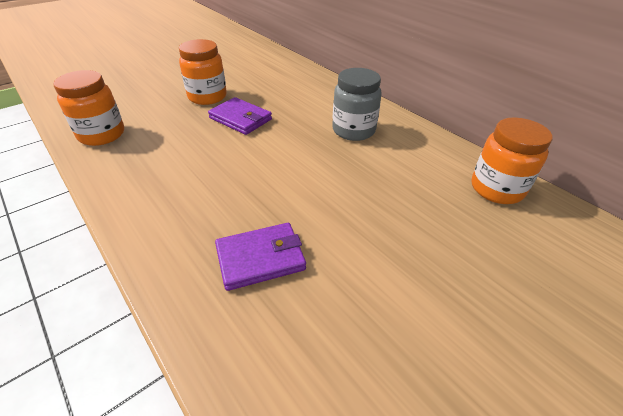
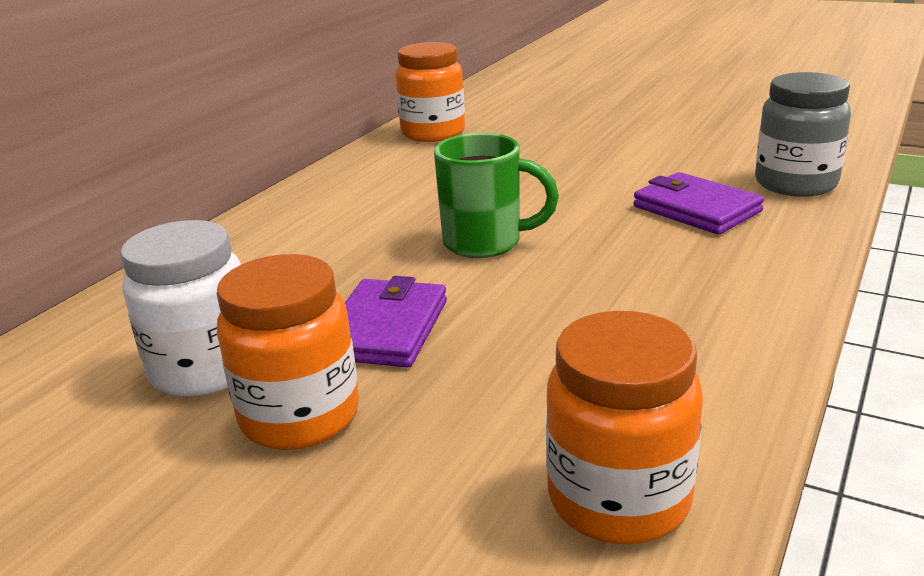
camera: 110 degrees left, 15 degrees down
(253, 86) = (205, 369): none -> white jar
(291, 160) = (486, 243): none -> green mug
(353, 130) = (354, 219): grey jar -> grey jar (795, 184)

